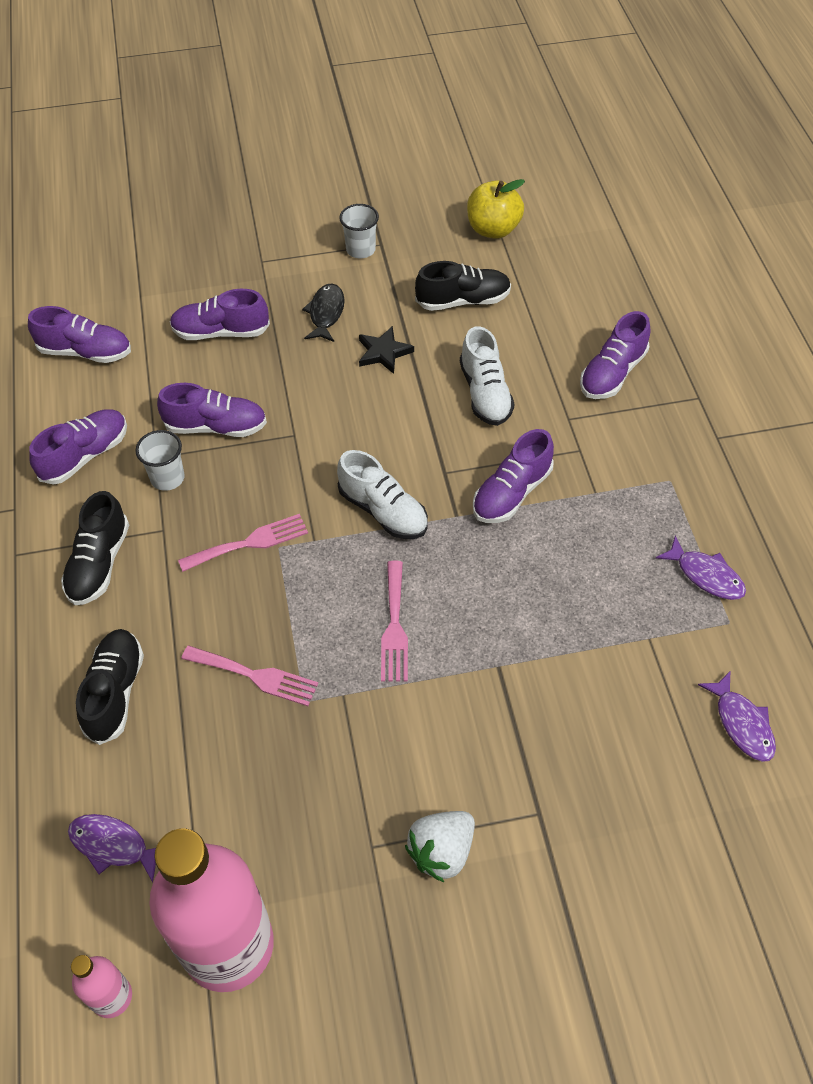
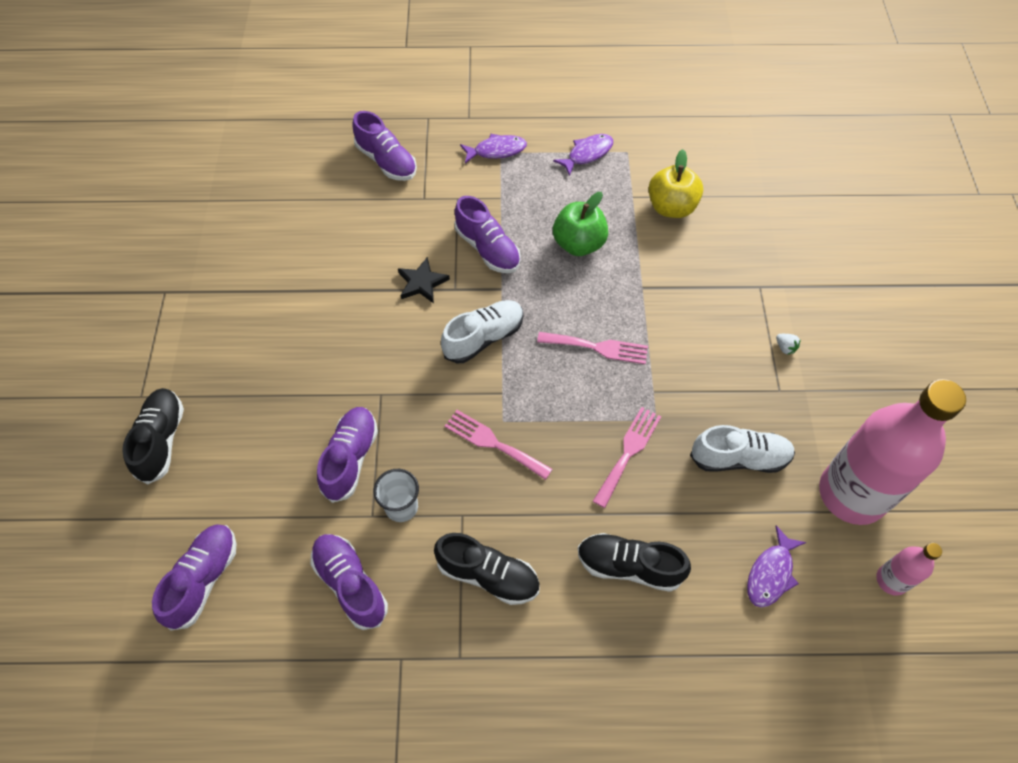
camera: 80 degrees left, 5 degrees up
(221, 332) = (227, 443): purple shoe -> none
(250, 543) = (493, 443): pink fork -> pink fork turned 45 degrees counterclockwise
(326, 313) = (238, 349): black fish -> none
(360, 250) = (164, 309): white cup -> none
(383, 352) = (306, 310): black star -> black star (422, 283)
(441, 852) = (785, 348): white strawberry -> white strawberry, size x0.46
(463, 301) = (266, 242): black shoe -> black shoe (161, 440)
(485, 393) = (379, 246): white shoe -> white shoe (739, 458)
(493, 229) = (186, 204): yellow apple -> yellow apple (671, 207)
(548, 586) = (578, 244): none -> green apple
(742, 724) = (704, 165): purple fish -> purple fish (497, 151)

